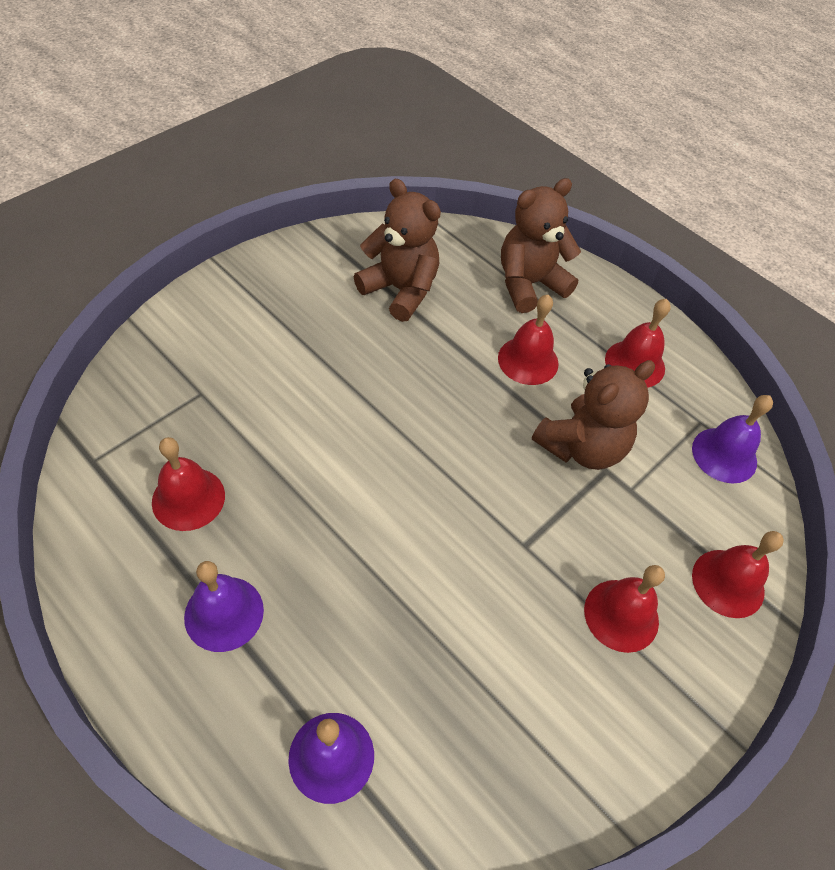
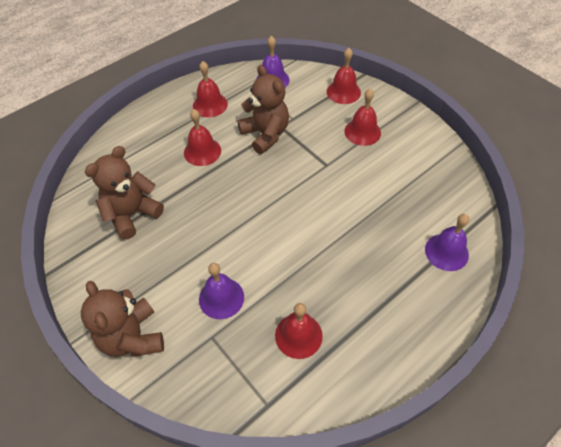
camera: 80 degrees left, 0 degrees up
(224, 613) = (375, 307): purple bell -> purple bell (221, 298)
(529, 284) = (139, 145): brown teddy bear -> brown teddy bear (132, 337)

